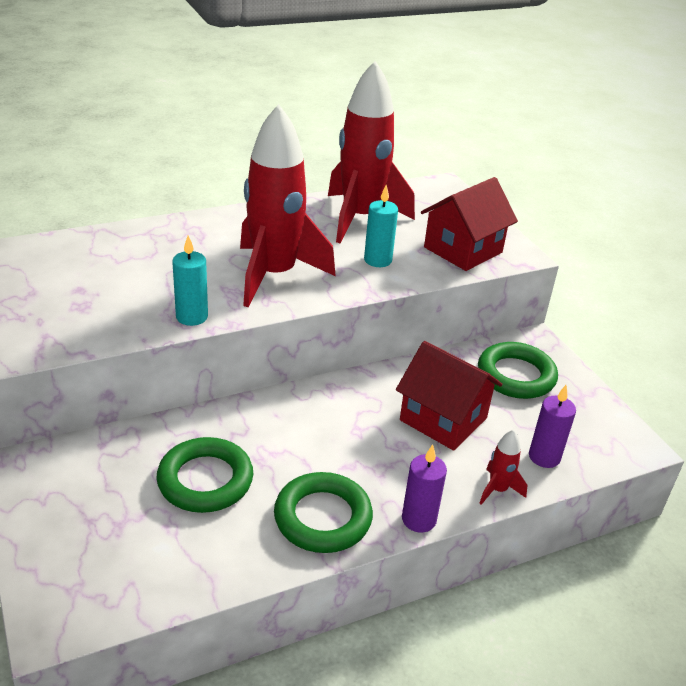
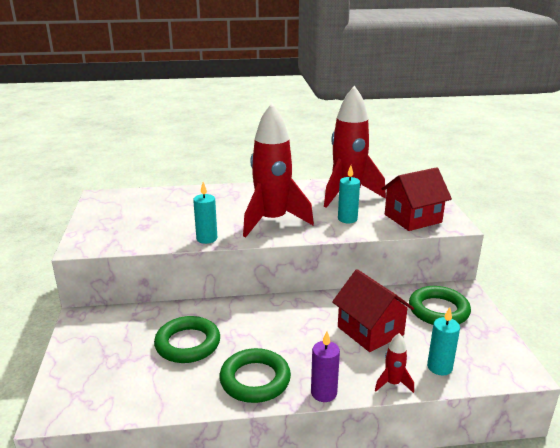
camera: 20 degrees right, 10 degrees down
(544, 457) = (439, 367): purple candle -> turquoise candle

